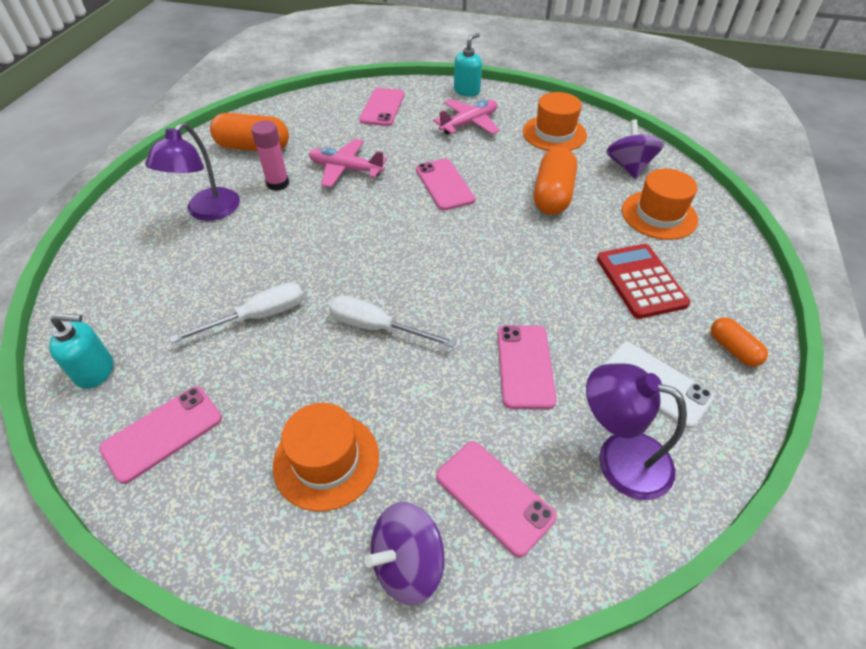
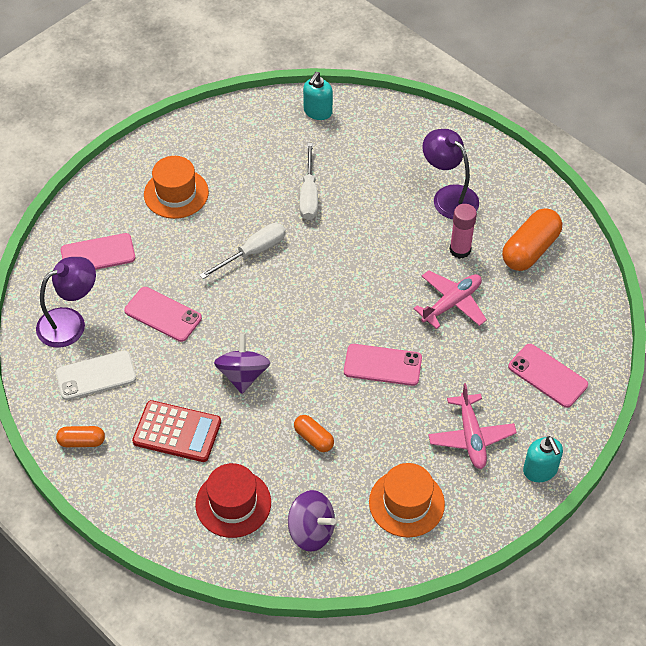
camera: 120 degrees right, 5 degrees up
(163, 433) = (248, 132): pink phone -> none
(407, 564) = (95, 204): purple spinning top -> purple spinning top (243, 375)
(552, 195) = (313, 438): orange capsule -> orange capsule, size x0.55
(659, 215) = (233, 503): orange hat -> red hat

